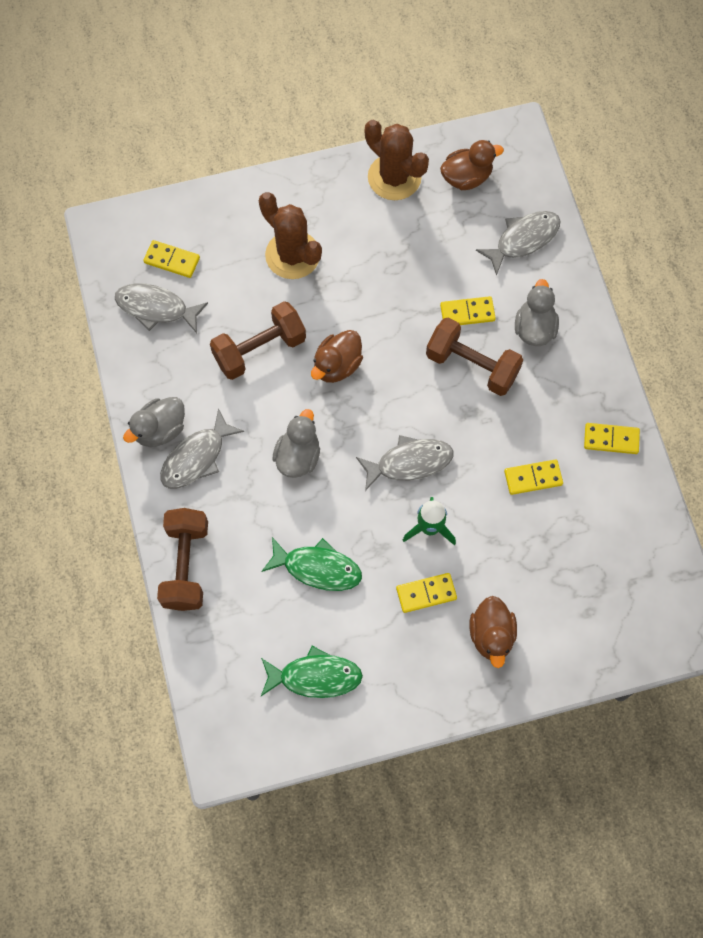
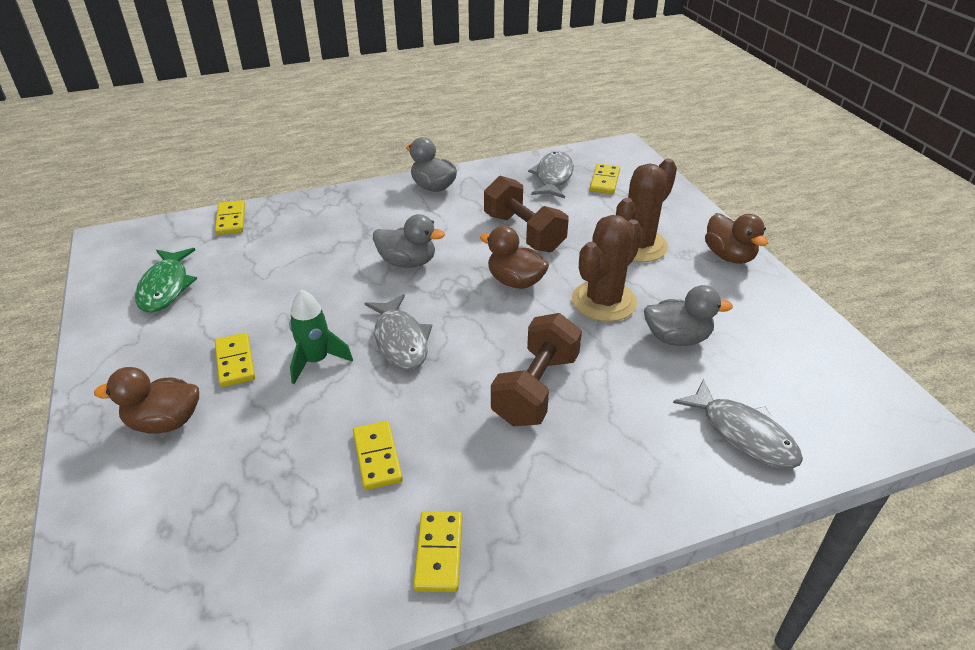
camera: 85 degrees right, 30 degrees down
(186, 565) = (300, 208): brown dumbbell -> none
(196, 457) = (406, 206): grey fish -> none
(317, 568) = (283, 282): green fish -> none
(394, 177) = (773, 310): brown cactus -> brown cactus (604, 301)
(466, 177) = (810, 372): brown duck -> brown duck (729, 256)
(467, 313) = (610, 381): yellow domino -> yellow domino (231, 220)
(534, 328) = (607, 451): grey duck -> grey duck (677, 338)

